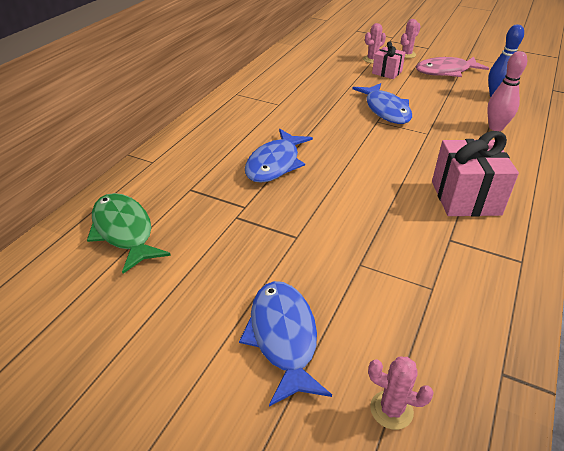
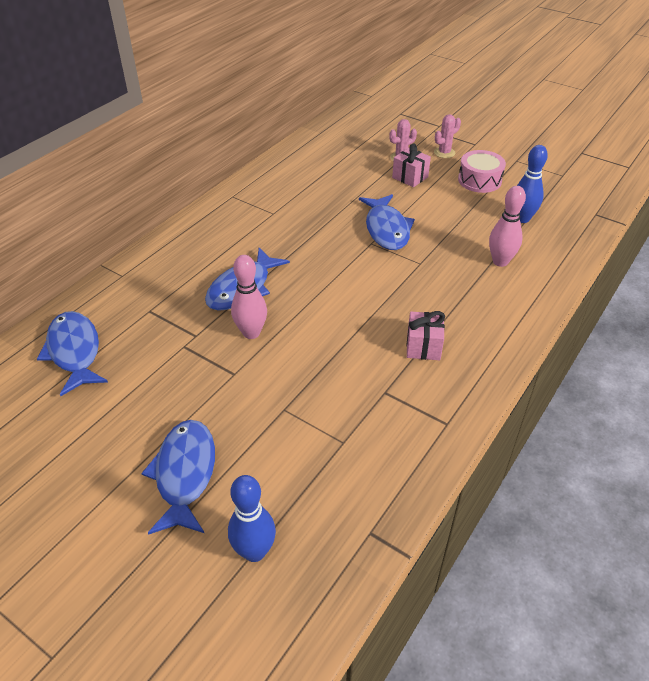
camera: 10 degrees right, 5 degrees up
(124, 231) = (74, 352): green fish -> blue fish
(299, 200) = (251, 333): none -> pink bowling pin
(391, 410) = (254, 551): pink cactus -> blue bowling pin
(446, 71) = (479, 180): pink fish -> pink drum
(465, 198) = (423, 346): pink gift -> pink gift, size x0.58

